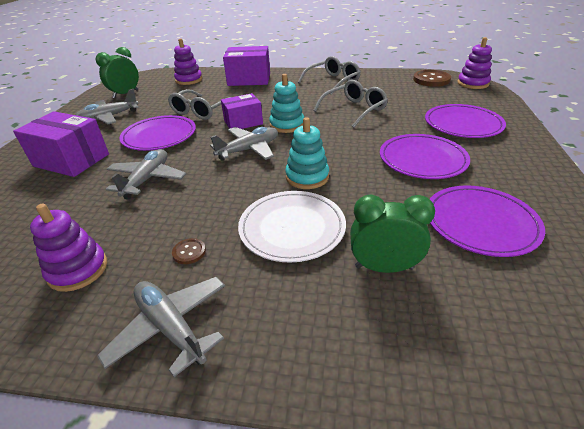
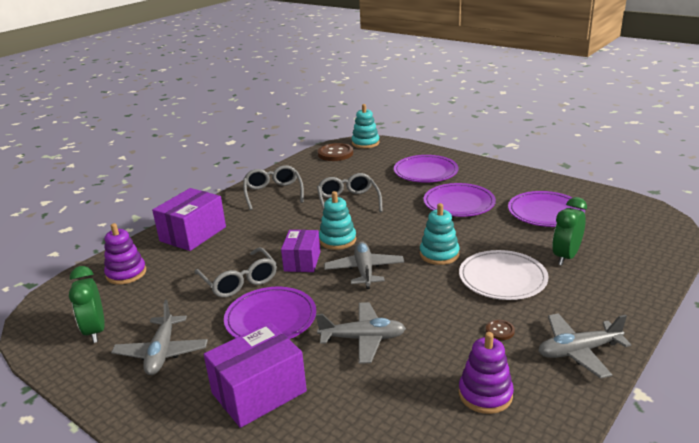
camera: 60 degrees left, 10 degrees down
(147, 179) = (363, 339): grey plane -> grey plane turned 135 degrees clockwise
(473, 83) = (365, 143): purple stacking toy -> turquoise stacking toy

